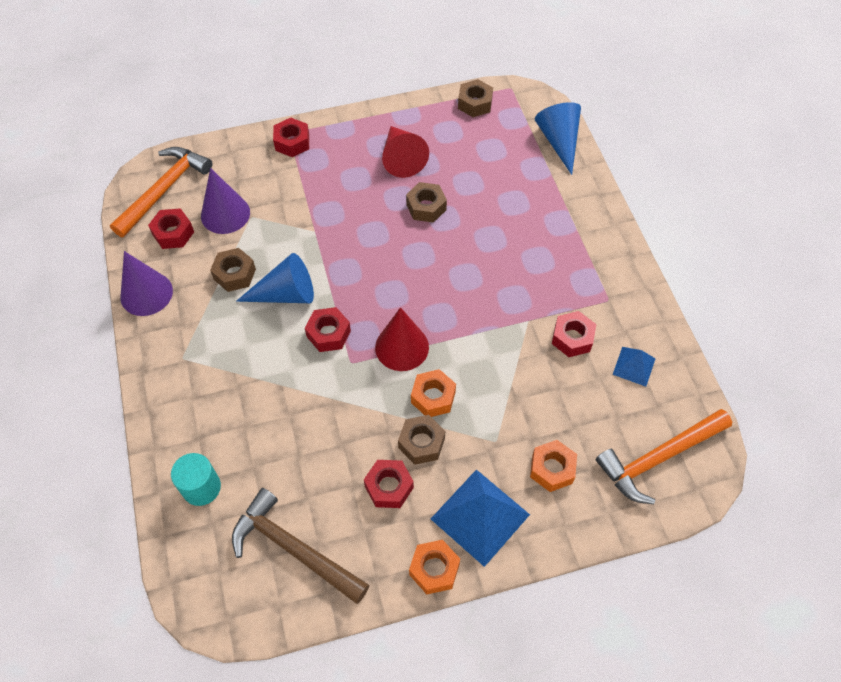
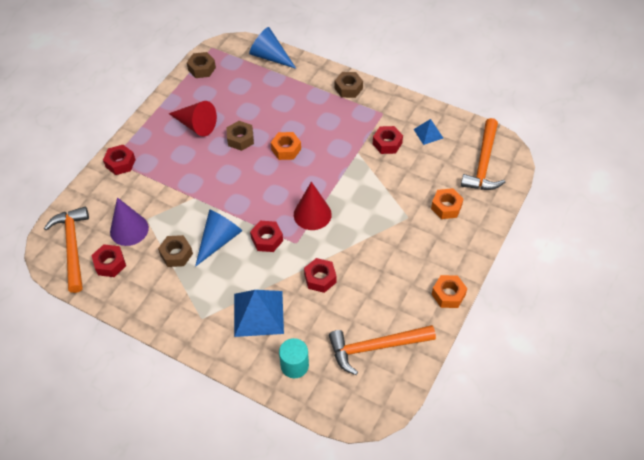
camera: 45 degrees left, 5 degrees down
(146, 293) = (136, 306): purple cone -> none
(294, 549) = (375, 347): brown hammer -> orange hammer
(389, 487) = (385, 280): red nut -> red nut (320, 278)
(421, 443) = (376, 248): brown nut -> brown nut (348, 88)
(433, 397) = (356, 223): orange nut -> orange nut (286, 149)
(480, 516) = (440, 254): blue pyramid -> blue pyramid (258, 313)

